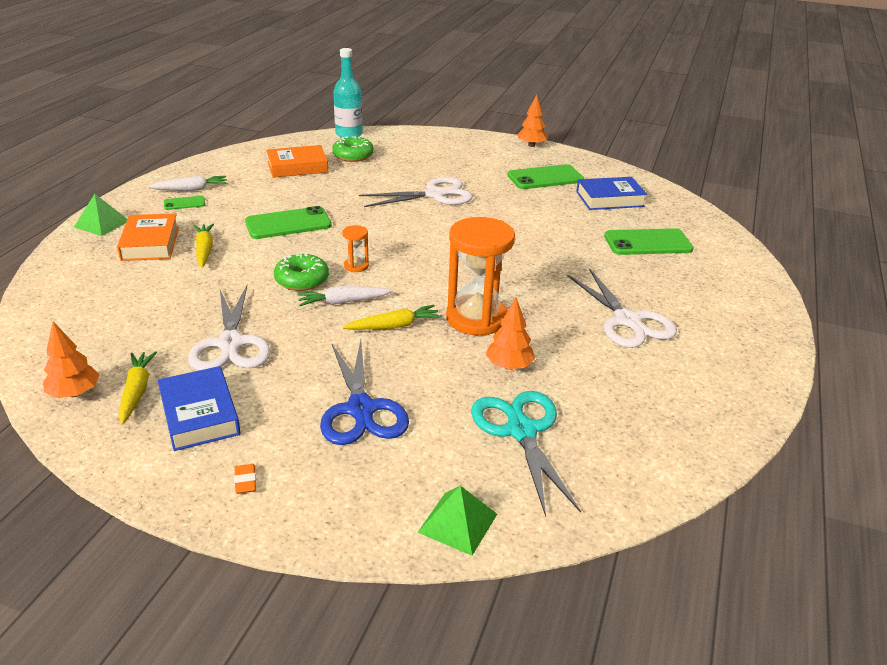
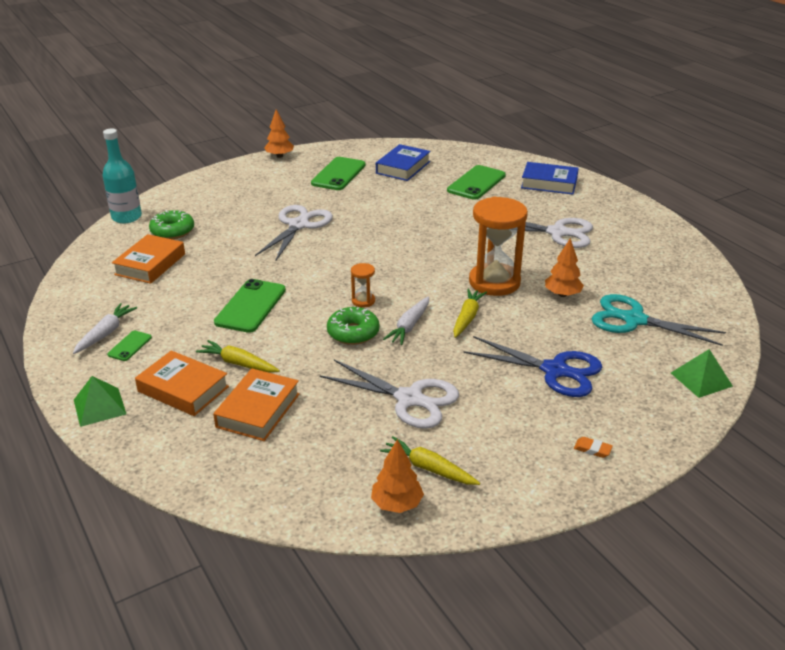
camera: 50 degrees left, 0 degrees up
(150, 282) = (258, 410): none -> orange book
(200, 414) = (492, 445): blue book -> blue book (549, 183)

